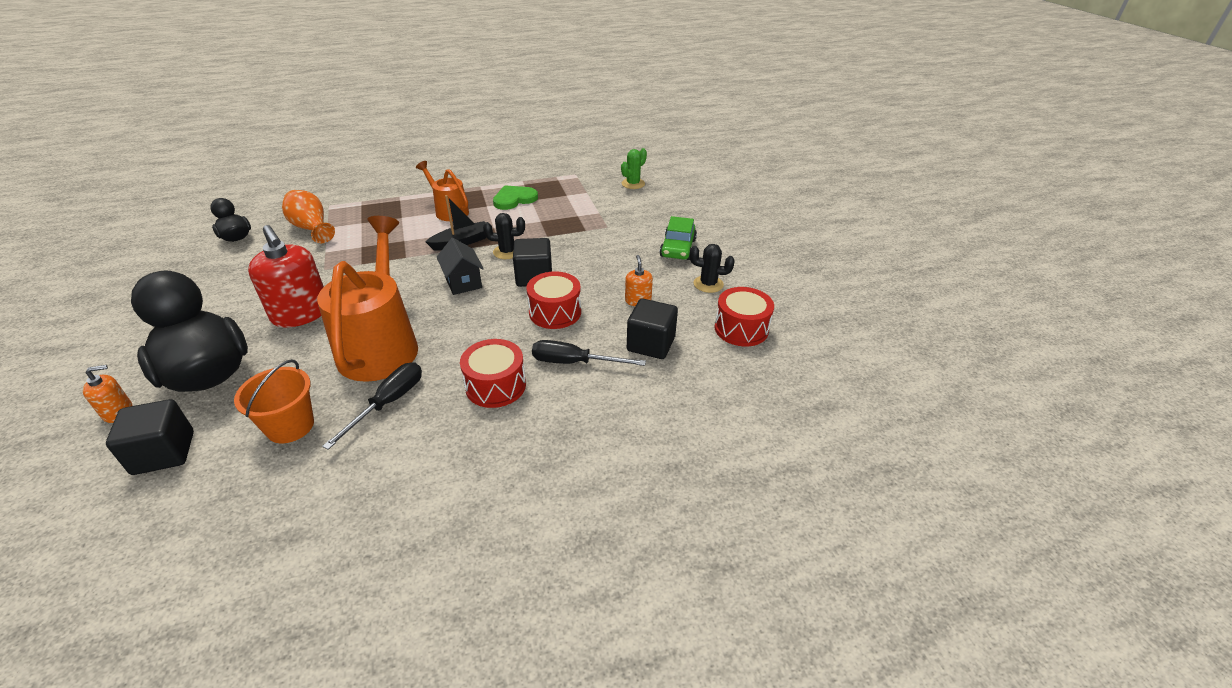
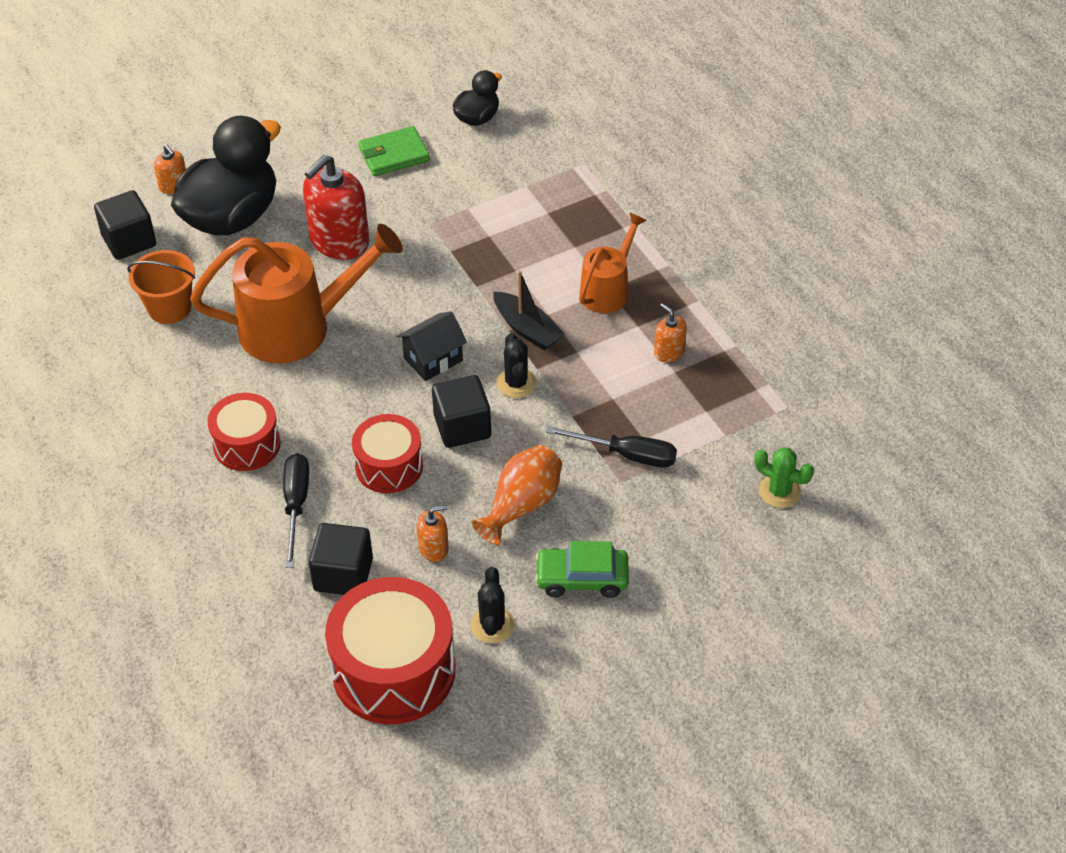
camera: 80 degrees right, 10 degrees up
(231, 277) = (394, 155): none -> green wallet
(311, 228) = (518, 173): orange vase -> orange vase (522, 505)
(388, 403) = (209, 366): black screwdriver -> black screwdriver (626, 455)
(514, 199) = (669, 352): green heart -> orange soap dispenser
(741, 329) = (394, 670): red drum -> red drum, size x1.67

